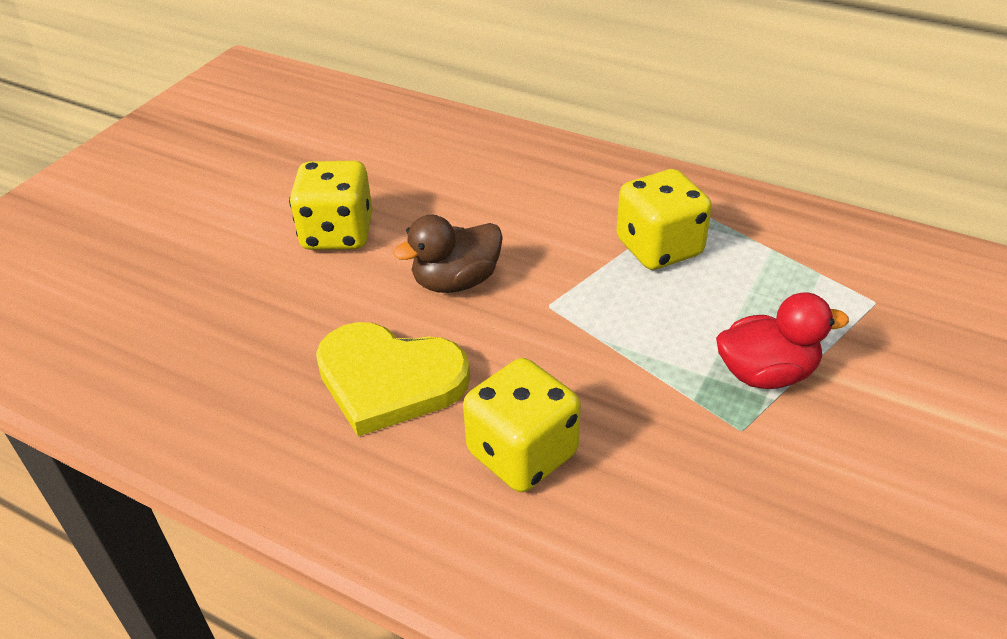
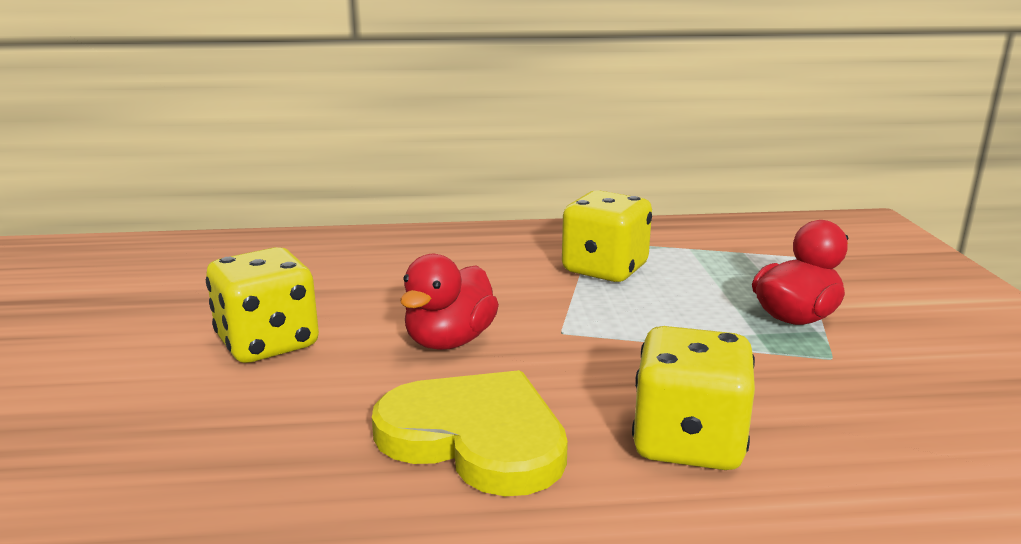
camera: 35 degrees left, 20 degrees down
(389, 380) = (475, 437): yellow heart -> yellow heart turned 135 degrees counterclockwise
(456, 281) = (449, 341): brown duck -> red duck

